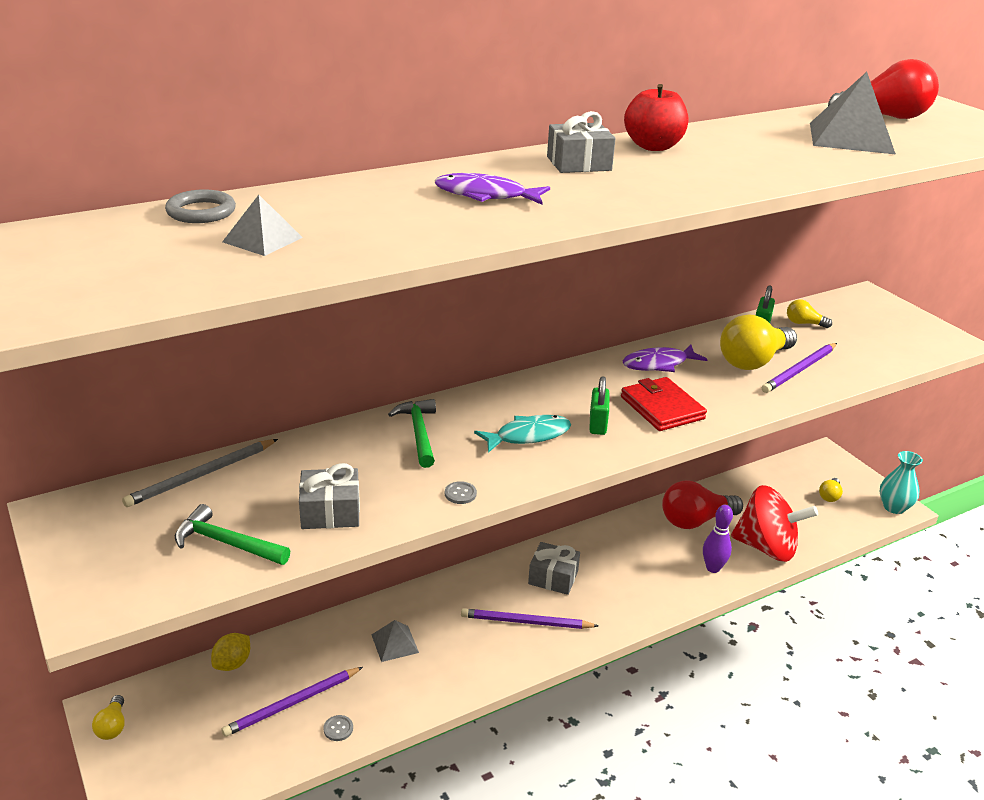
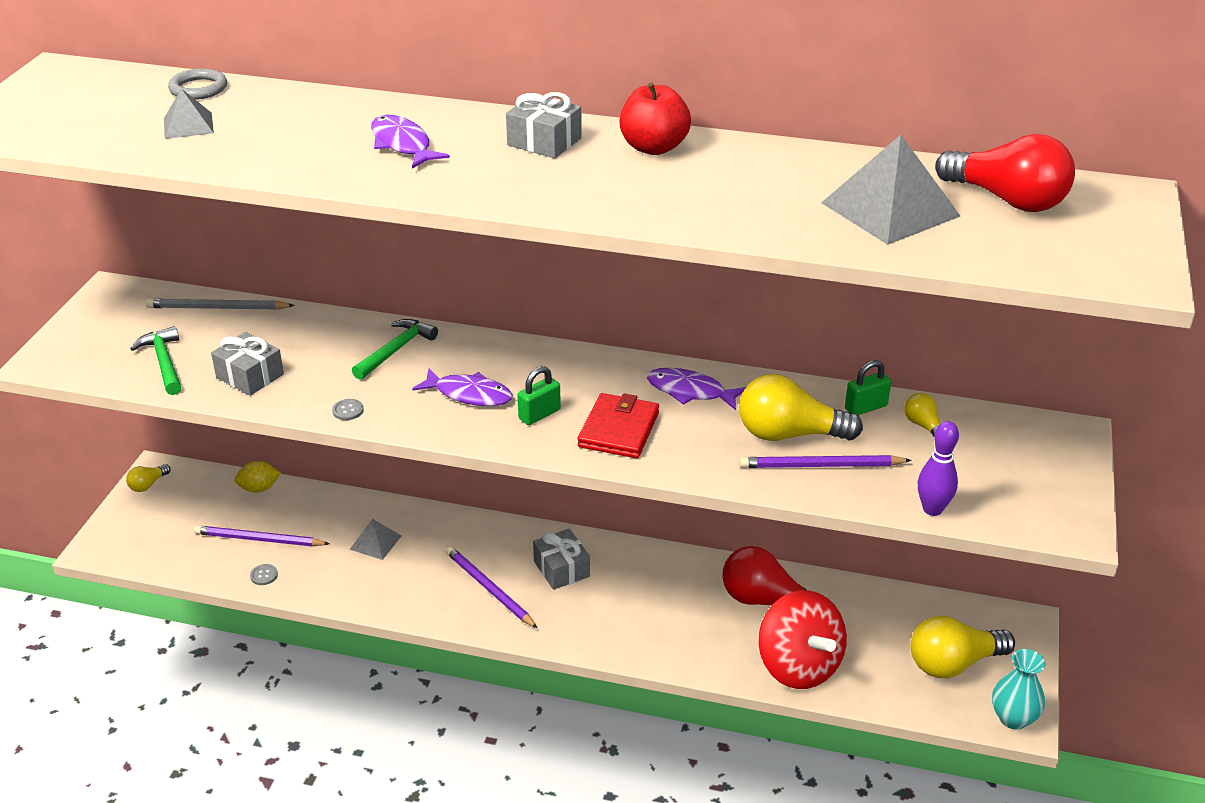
camera: 45 degrees right, 5 degrees up
(528, 436) = (469, 394): turquoise fish -> purple fish
(713, 568) = (715, 649): purple bowling pin -> purple bowling pin (932, 509)
(829, 496) = (953, 663): yellow light bulb -> yellow light bulb, size x2.07

